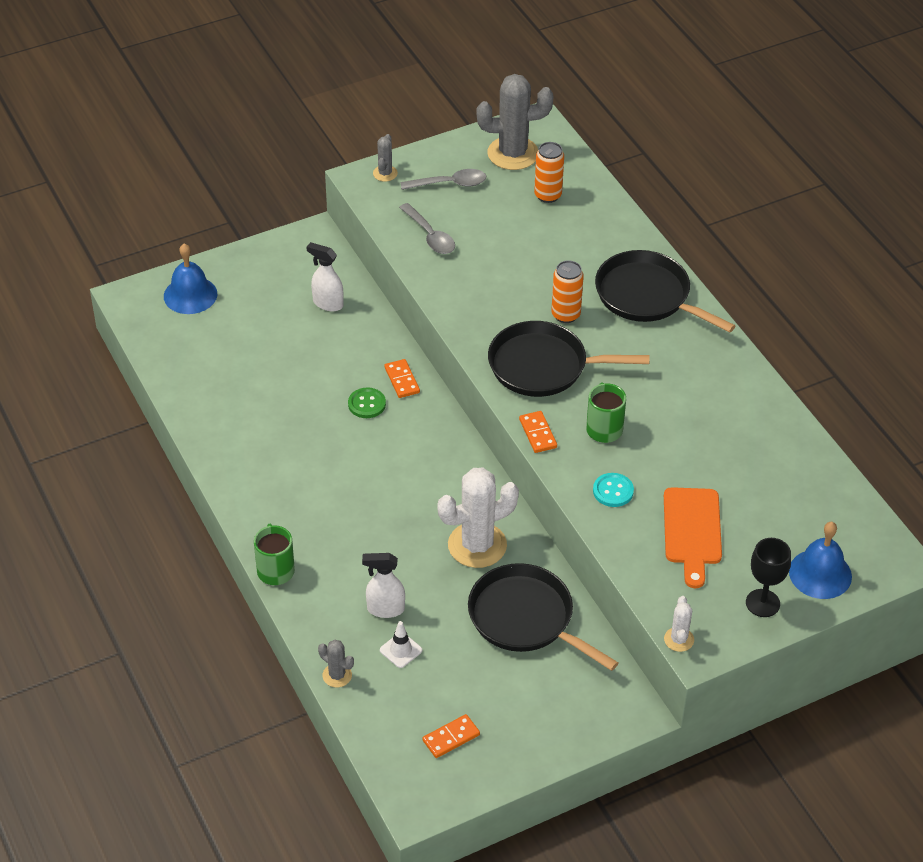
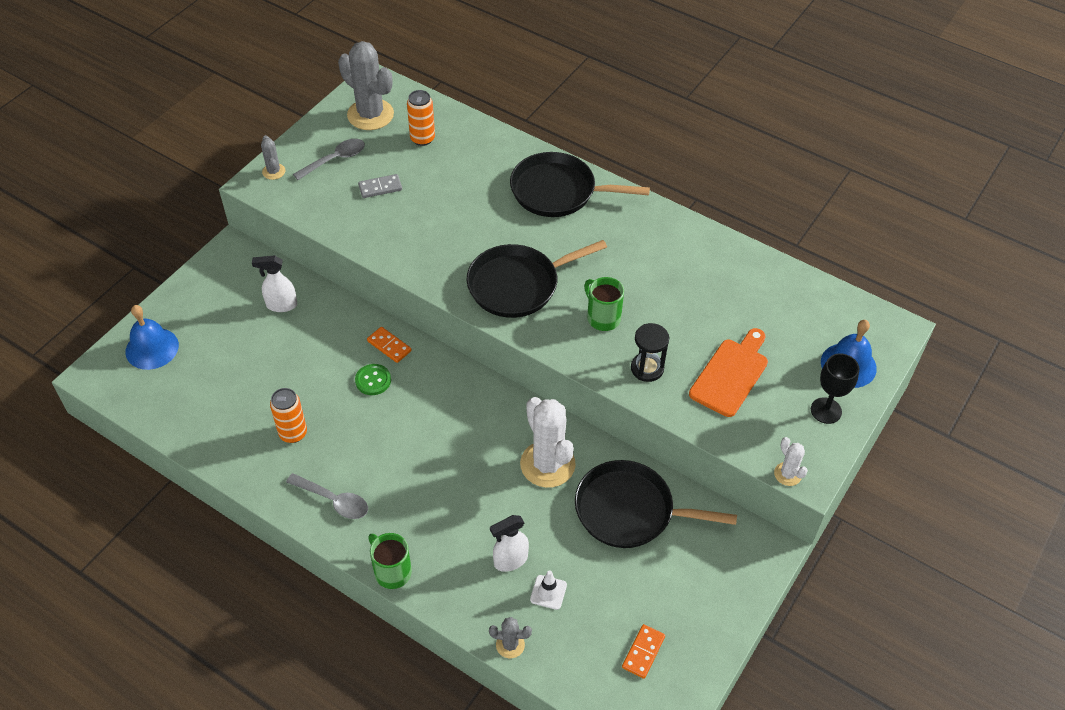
camera: 30 degrees left, 5 degrees up
(430, 236) = (348, 211): grey spoon -> grey spoon (334, 501)
(475, 226) = (380, 187): none -> grey domino
(477, 545) = (547, 464): white cactus -> white cactus turned 60 degrees counterclockwise
(513, 153) = (370, 115): grey cactus -> grey cactus turned 75 degrees clockwise
(537, 433) = (553, 345): orange domino -> none
(565, 315) = (505, 233): orange can -> orange can (293, 433)
(613, 491) = (647, 368): turquoise button -> black hourglass
(692, 531) = (731, 374): orange cutting board -> orange cutting board turned 120 degrees counterclockwise

